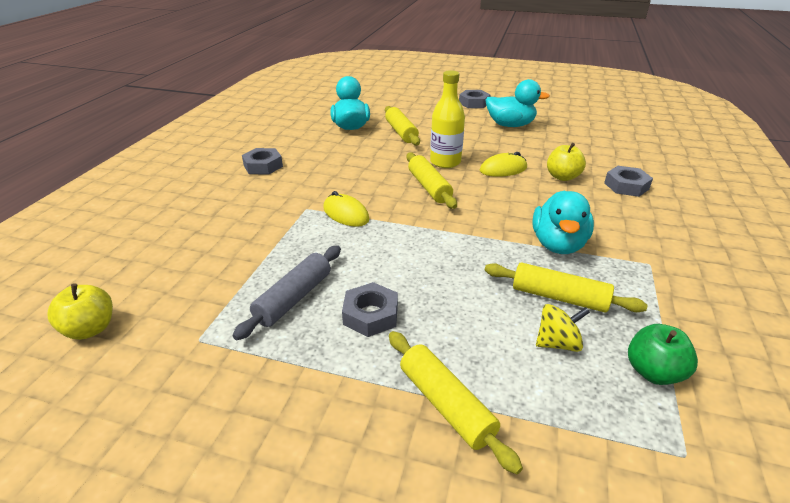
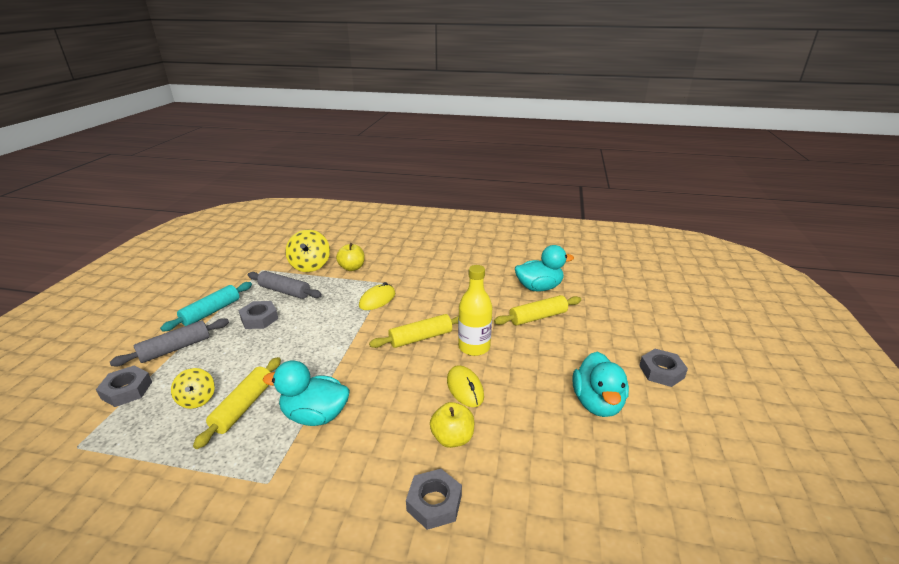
camera: 85 degrees right, 5 degrees down
(90, 329) = (281, 243): yellow apple -> yellow apple (352, 268)
(217, 279) = (310, 266): none -> yellow spinning top
(263, 166) = (449, 258): grey nut -> grey nut (127, 390)
(336, 382) = (211, 312): none -> turquoise rolling pin
(445, 404) = (175, 348): yellow rolling pin -> grey rolling pin
(653, 372) = (144, 448): green apple -> none

